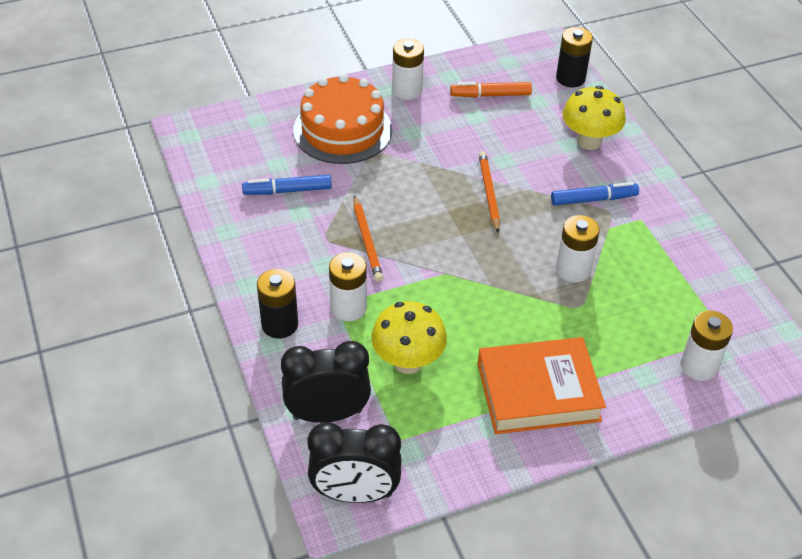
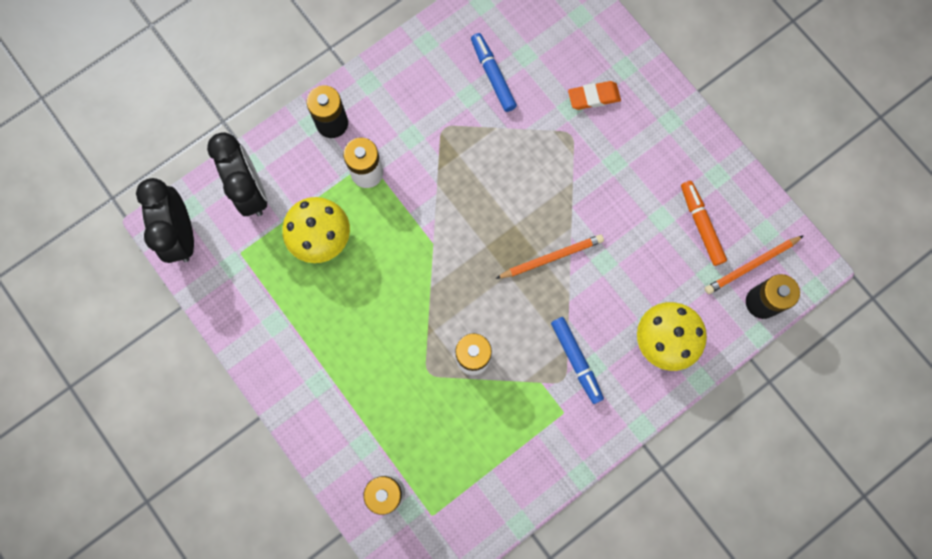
camera: 75 degrees right, 30 degrees up
(342, 130) = (593, 97): orange cake -> orange eraser
(367, 241) = (451, 164): orange pencil -> orange pencil (751, 265)
(407, 90) = (677, 140): white battery -> none
(538, 392) = (319, 355): orange book -> none

